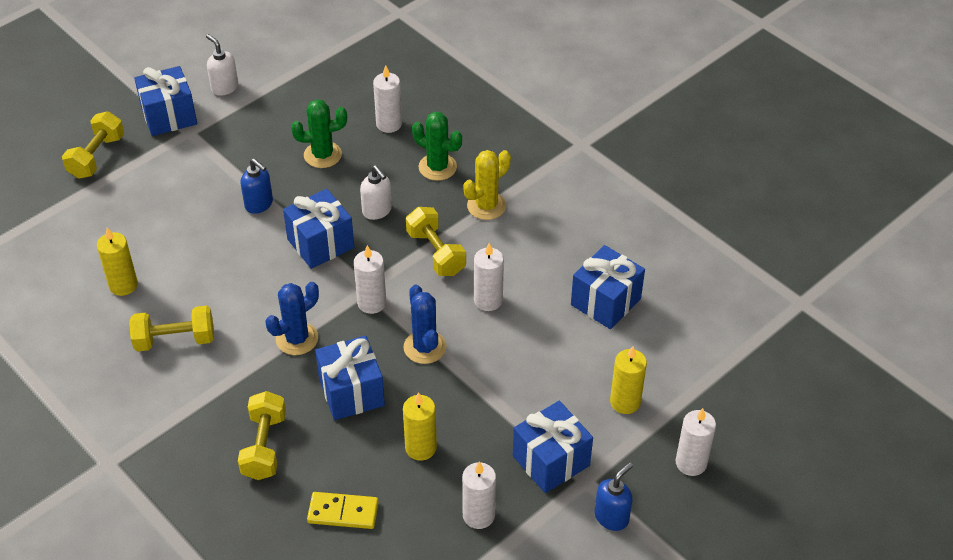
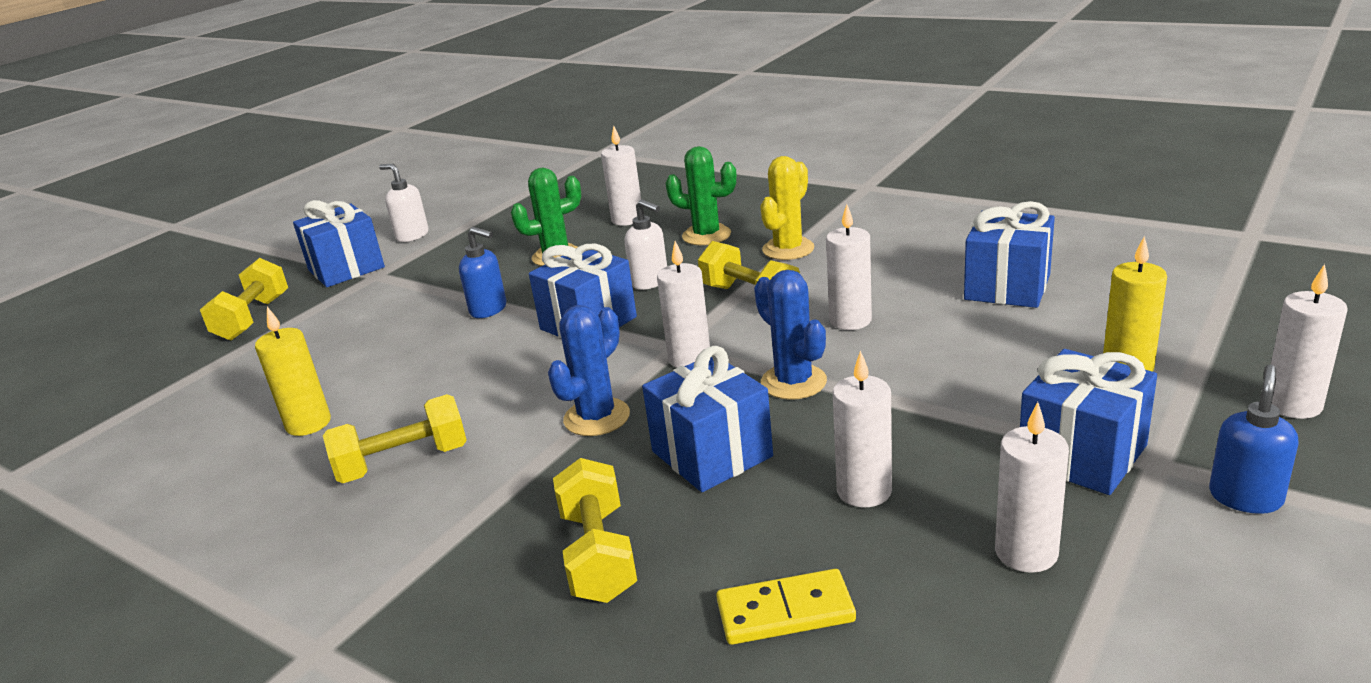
camera: 10 degrees left, 20 degrees down
(420, 448) = (864, 491): yellow candle -> white candle

